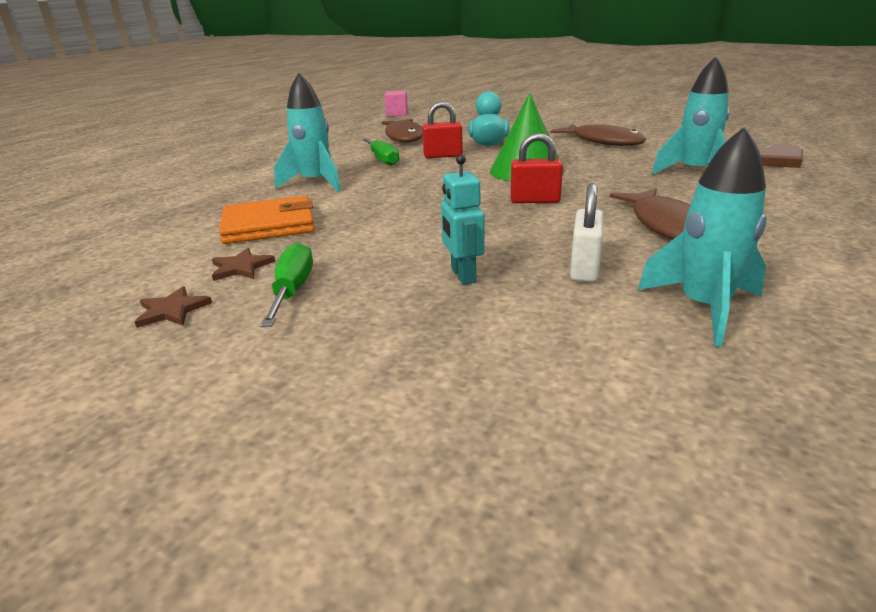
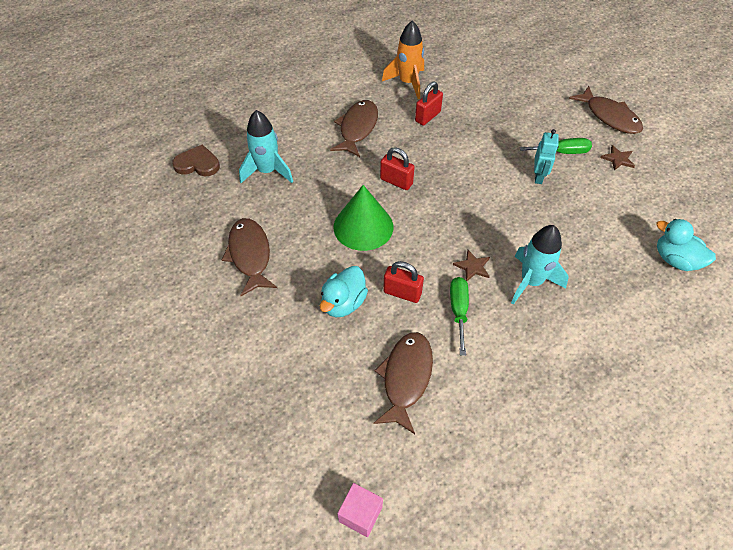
camera: 155 degrees left, 25 degrees up
(120, 230) = (675, 260): none -> turquoise duck
(168, 389) = (609, 117): none -> brown fish
(241, 267) = (588, 181): brown star -> brown star (472, 266)
(269, 225) = (572, 223): orange wallet -> none
(293, 290) = (562, 152): green screwdriver -> green screwdriver turned 120 degrees counterclockwise
(462, 275) = (482, 133): turquoise robot -> turquoise robot (538, 177)
(584, 269) = (427, 117): white padlock -> red padlock
(703, 308) = (407, 83): turquoise rocket -> orange rocket

